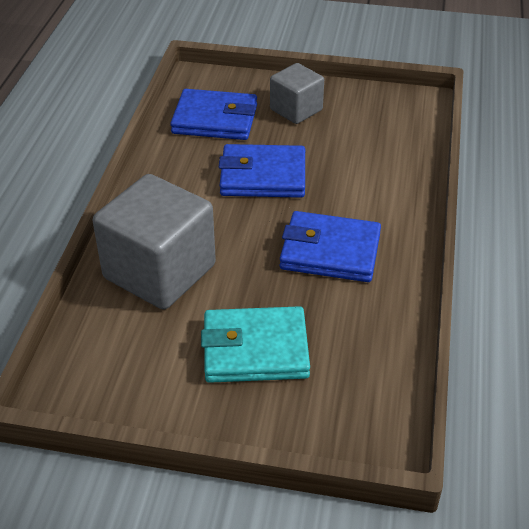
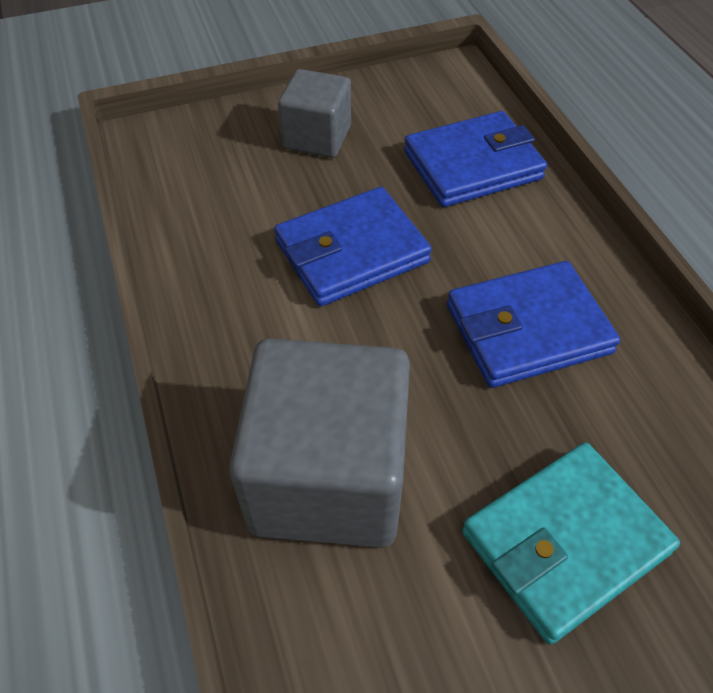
camera: 30 degrees left, 10 degrees up
(215, 119) = (220, 191): blue wallet -> blue wallet (472, 165)

